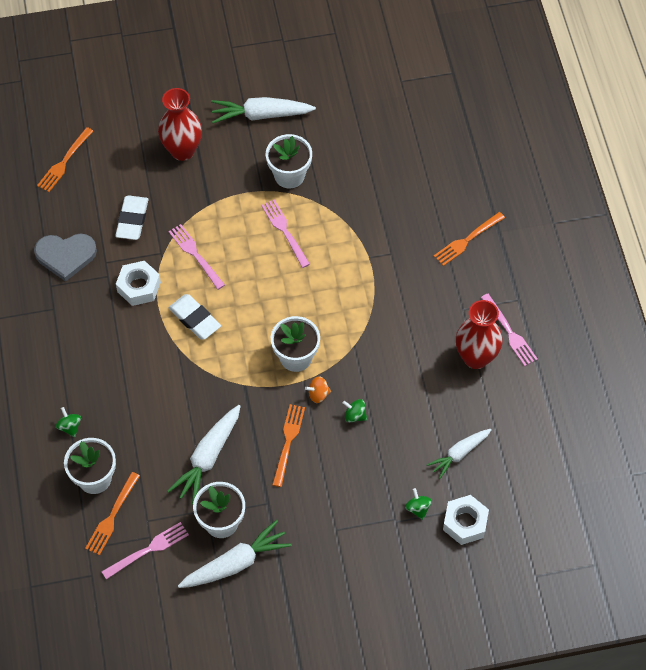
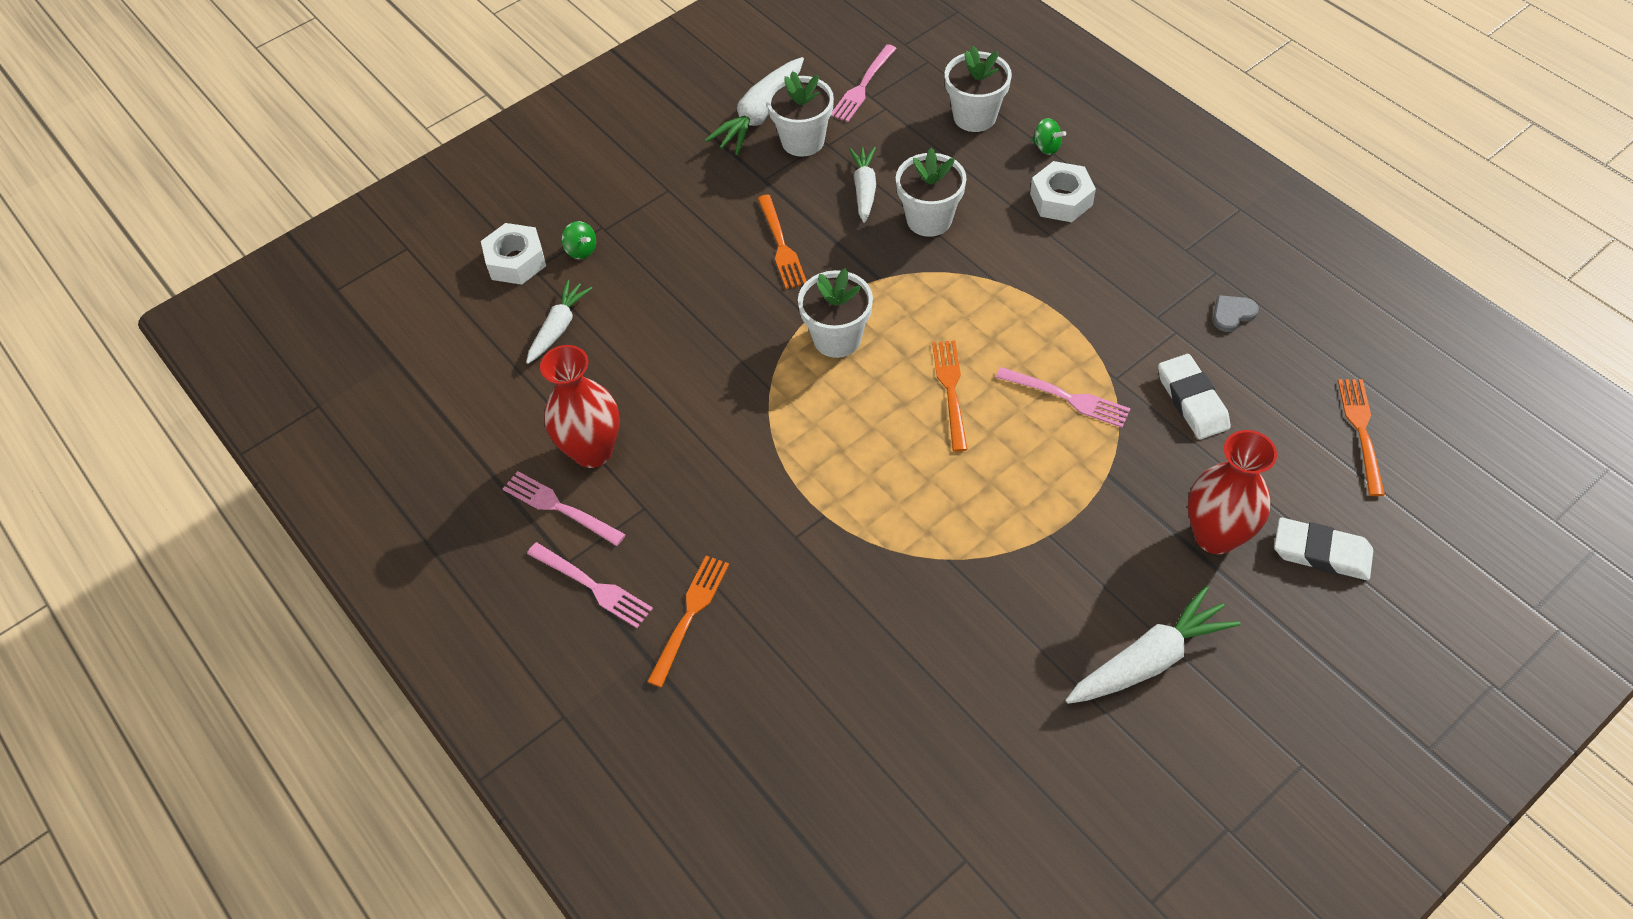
camera: 155 degrees right, 5 degrees down
(65, 256) = (1232, 314): grey heart -> grey heart, size x0.52
(112, 516) = (925, 95): orange fork -> orange fork (950, 390)
(139, 287) = (1104, 323): white nut -> white nut (1061, 199)
(194, 319) = (1001, 320): white eraser -> white eraser (1321, 553)
(208, 457) = (864, 189): white carrot -> white carrot, size x0.66
(285, 231) = (970, 491): pink fork -> pink fork (593, 586)
(289, 175) = (1027, 580): white flower pot -> white flower pot (929, 219)
(318, 394) = (779, 310): orange spinning top -> none
(355, 415) = (717, 309): green spinning top -> none

